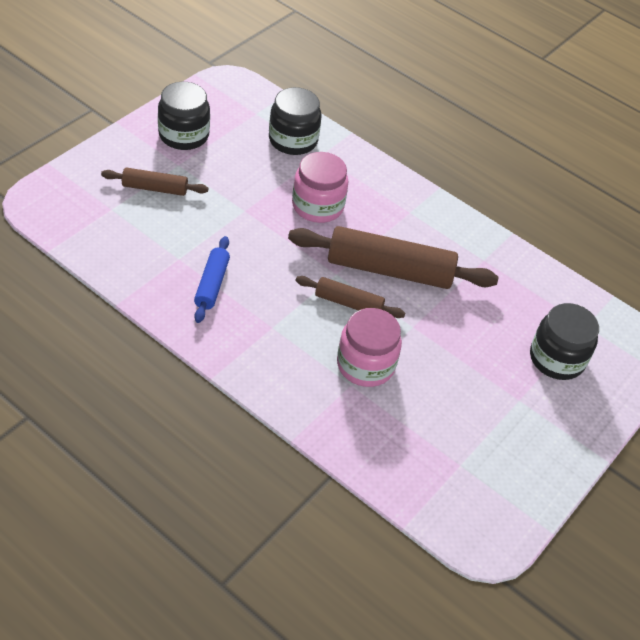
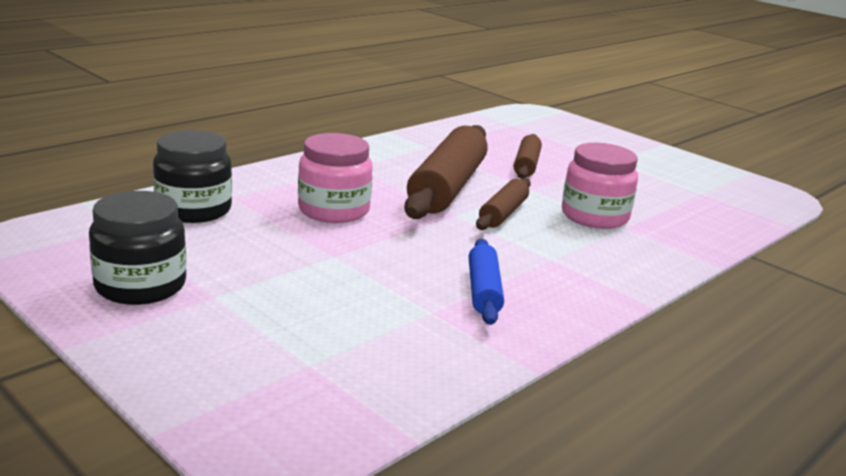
camera: 80 degrees left, 25 degrees down
(155, 188) = (268, 320): brown rolling pin -> brown rolling pin (526, 165)
(212, 284) = (483, 291): blue rolling pin -> blue rolling pin turned 75 degrees clockwise
(557, 359) = (556, 140): black jar -> none

